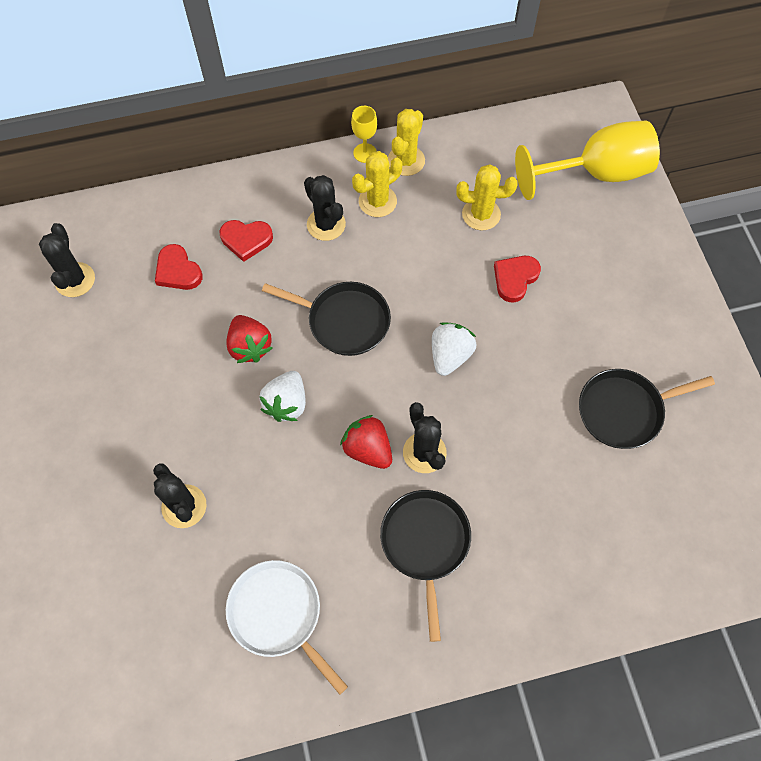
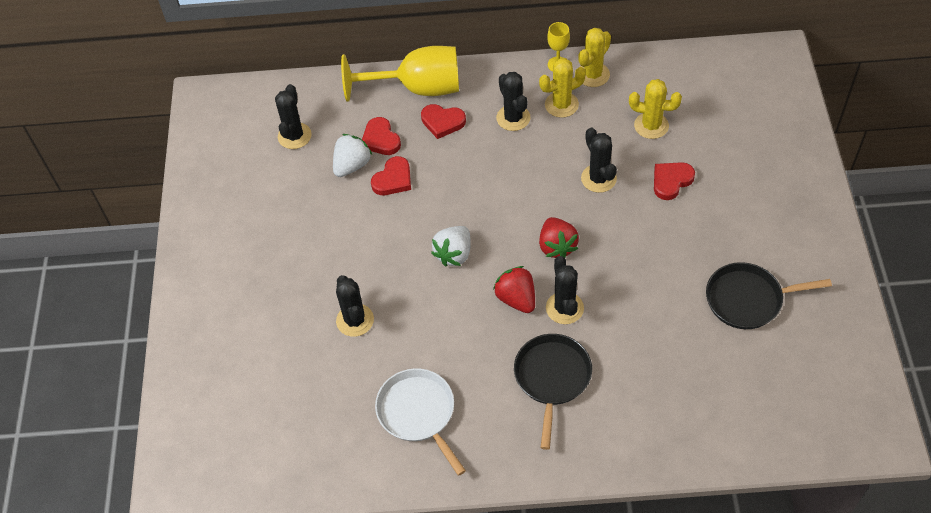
camera: 15 degrees right, 10 degrees down
(200, 319) = (393, 179): none -> red heart
(250, 346) = (431, 206): red strawberry -> red strawberry (557, 246)
(344, 321) = (515, 196): black pan -> none
(434, 286) = (598, 178): none -> black cactus
(450, 355) = (601, 235): white strawberry -> white strawberry (352, 165)
(596, 173) = (762, 104): yellow goblet -> yellow goblet (418, 88)

